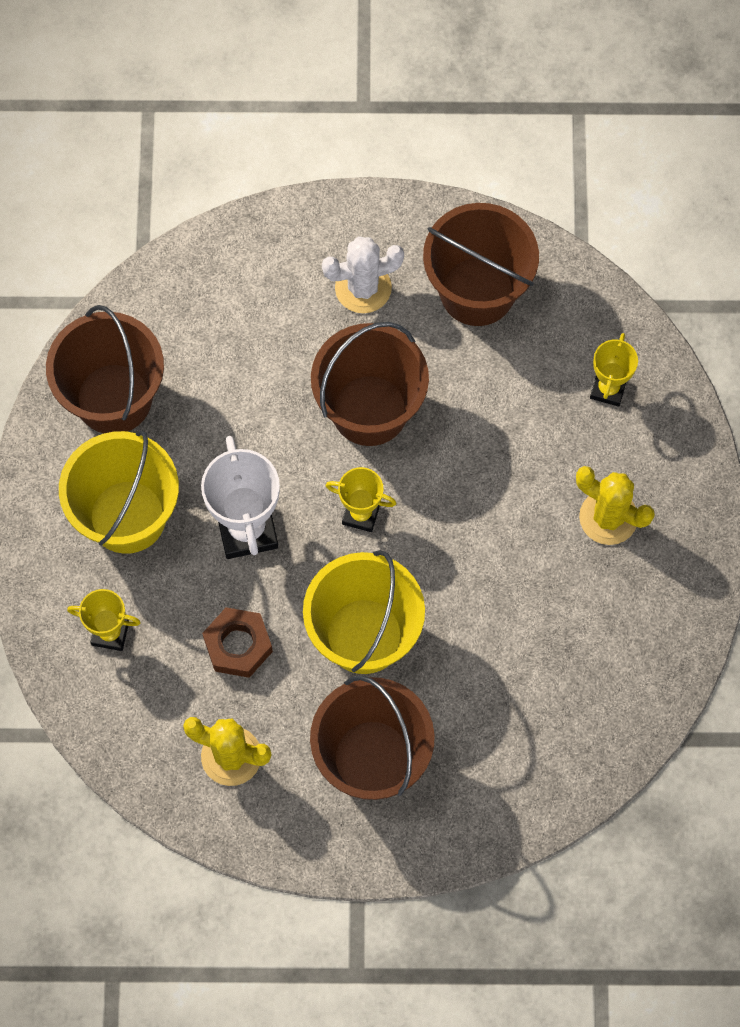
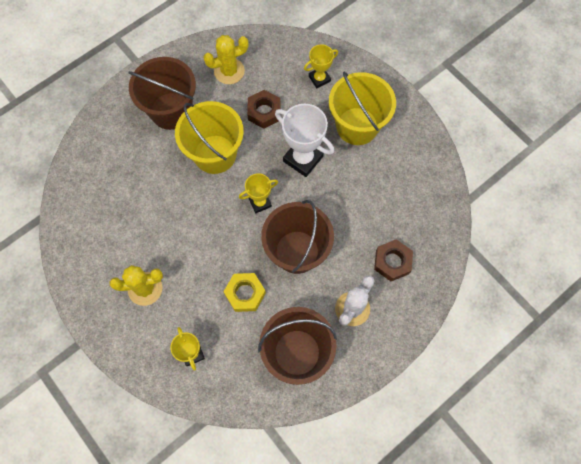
camera: 140 degrees right, 0 degrees up
(113, 399) = (411, 168): brown bucket -> none
(260, 302) = (392, 262): none -> brown nut
(482, 410) = (245, 293): none -> yellow nut

